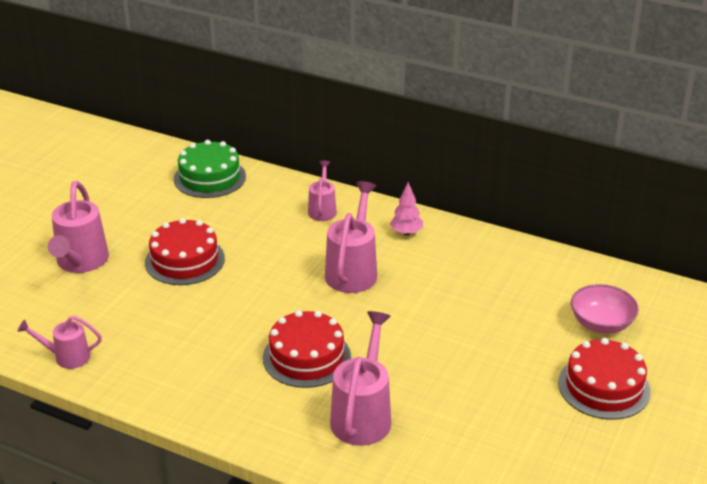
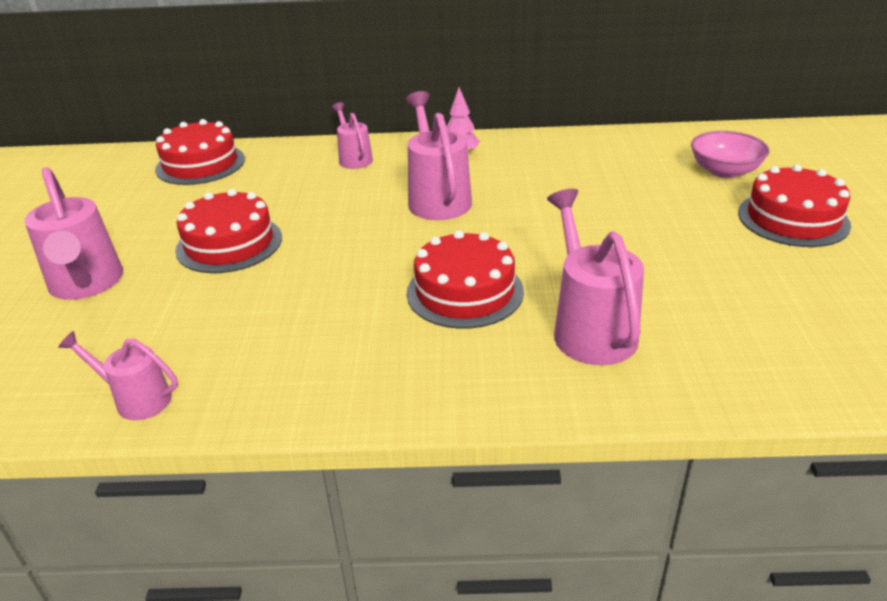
camera: 25 degrees left, 0 degrees up
(66, 357) = (136, 399): pink watering can -> pink watering can turned 45 degrees clockwise
(209, 177) = (200, 164): green cake -> red cake

